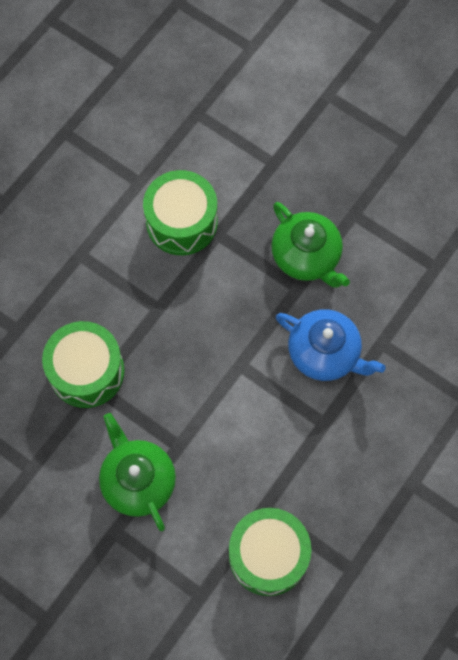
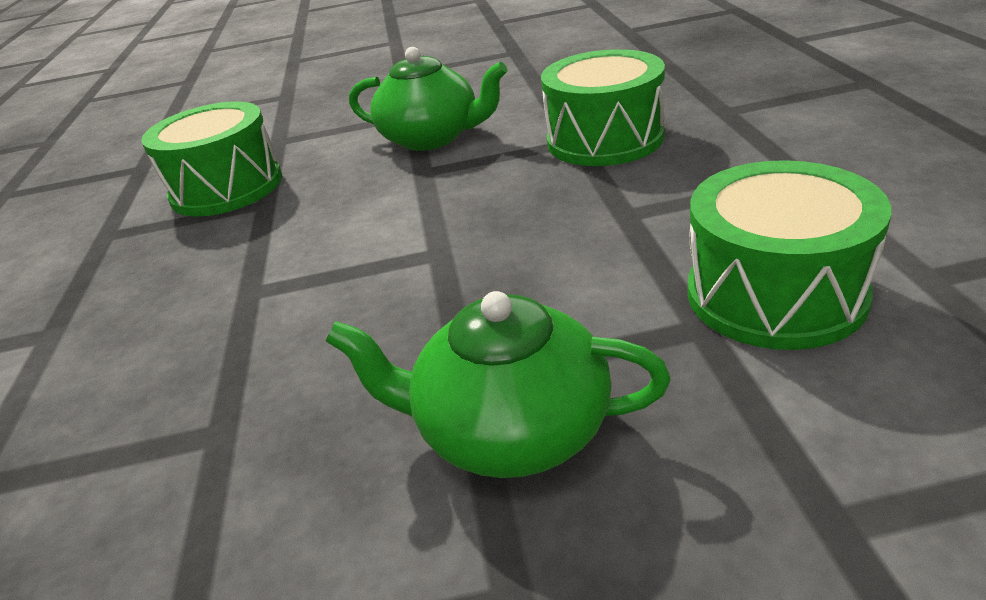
camera: 140 degrees right, 35 degrees down
(325, 353) = (321, 347): blue teapot -> none

